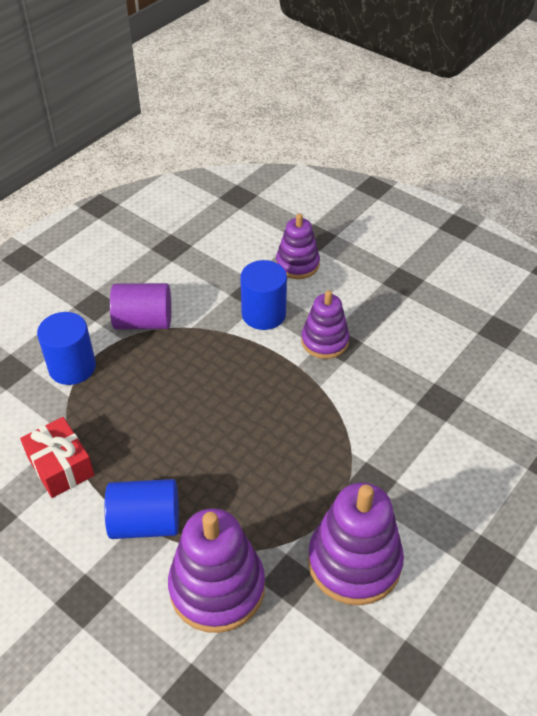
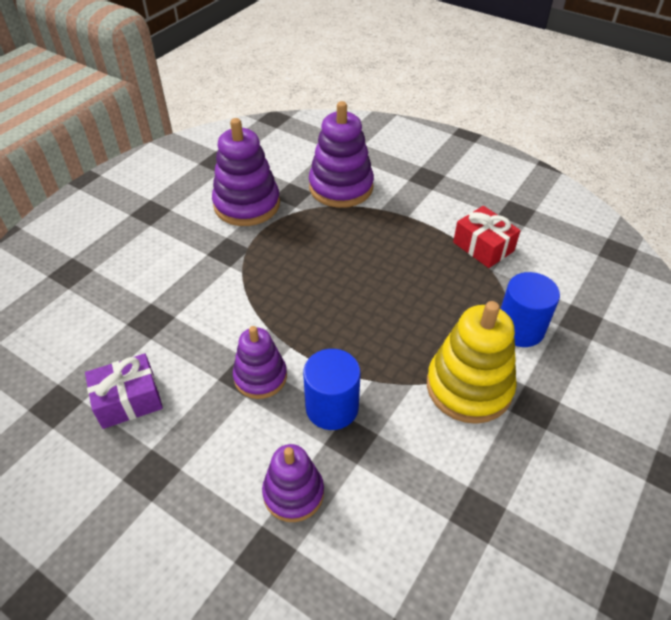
camera: 175 degrees right, 0 degrees up
(143, 321) = (469, 387): purple cylinder -> yellow stacking toy
(145, 522) = (401, 216): blue cylinder -> none
(437, 330) = (128, 400): none -> purple gift

